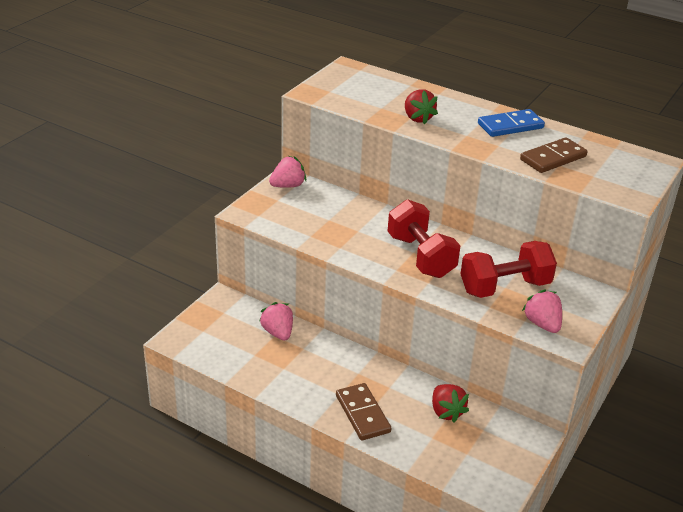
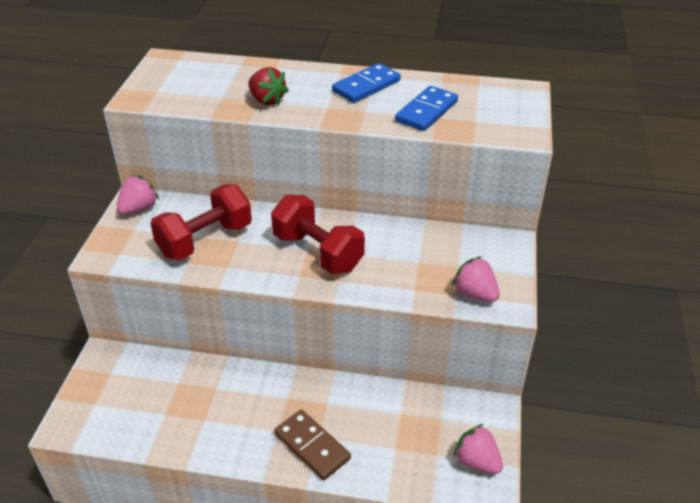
camera: 20 degrees left, 5 degrees up
(278, 332) = (181, 378): pink strawberry -> pink strawberry (477, 461)
(446, 412) = (396, 412): red strawberry -> none
(504, 287) = (418, 262): red dumbbell -> red dumbbell (205, 240)
(553, 158) = (426, 111): brown domino -> blue domino

